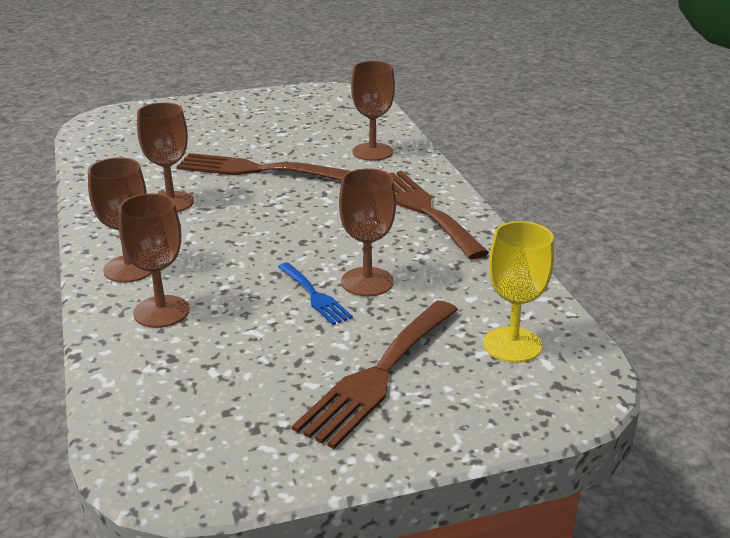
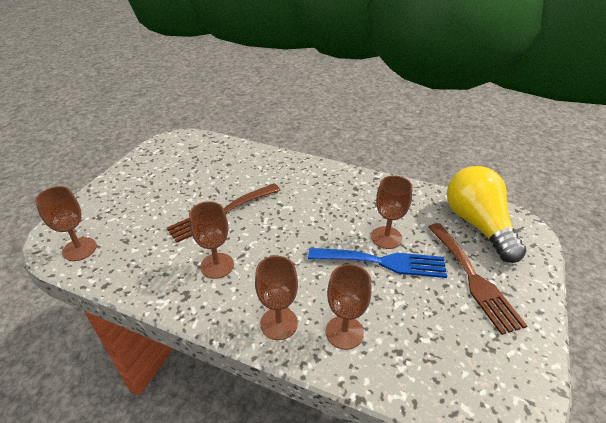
camera: 50 degrees left, 10 degrees up
(315, 296) = (383, 262): blue fork -> blue fork, size x1.86
(372, 152) = (257, 166): brown goblet -> brown goblet (79, 249)
(423, 210) = (336, 184): brown fork -> none
(512, 345) = (478, 225): yellow goblet -> yellow light bulb

